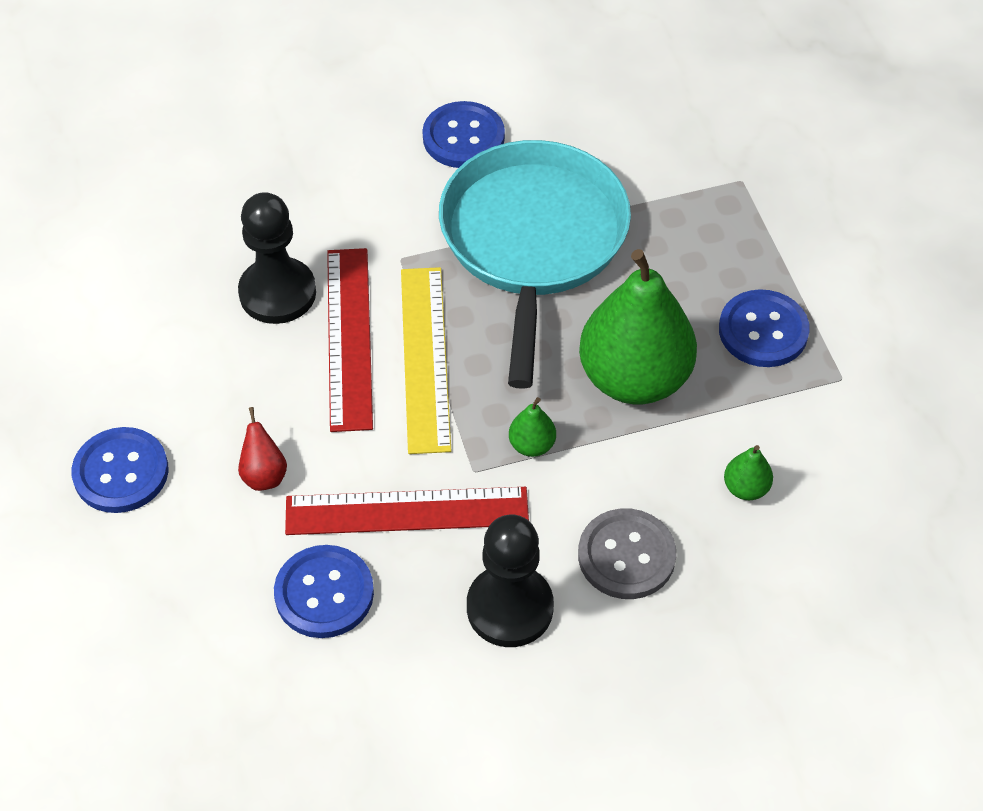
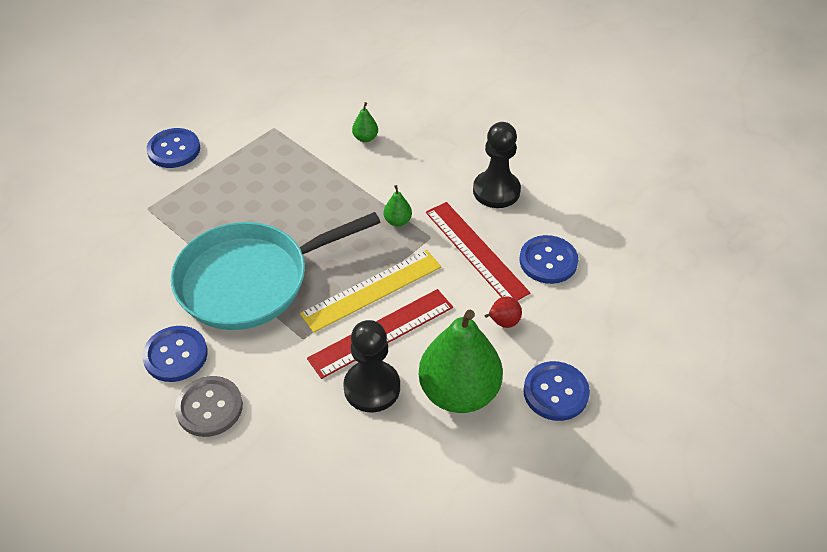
camera: 120 degrees left, 5 degrees down
(626, 556) = (435, 163): grey button -> grey button (209, 407)
(634, 378) = (325, 199): green pear -> green pear (459, 392)
(763, 331) = (260, 163): blue button -> blue button (174, 150)

